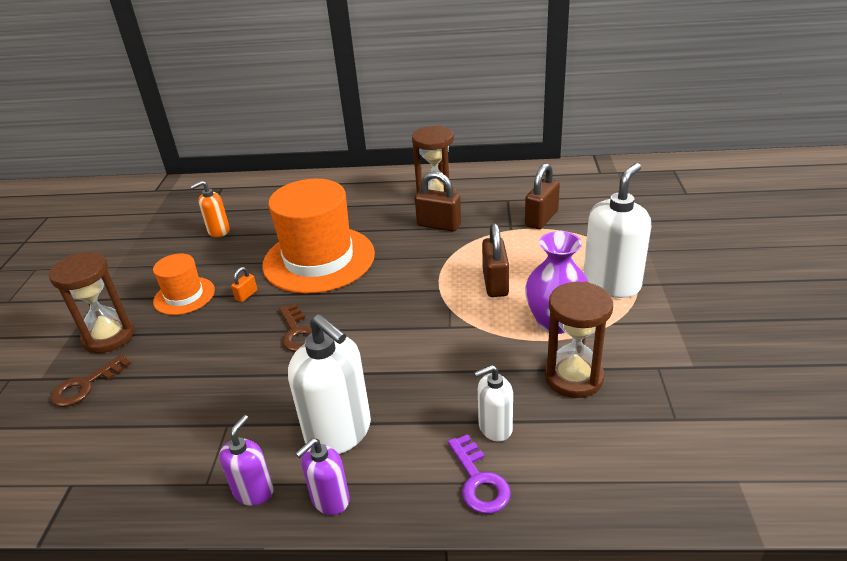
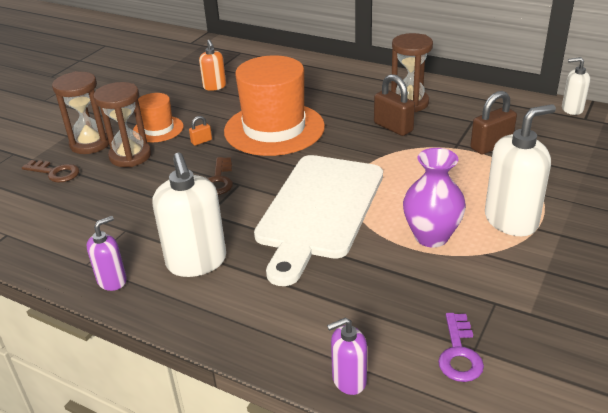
camera: 25 degrees right, 0 degrees up
(85, 385) = (55, 173): brown key -> brown key turned 135 degrees counterclockwise
(218, 231) = (214, 86): orange soap dispenser -> orange soap dispenser turned 105 degrees counterclockwise
(330, 499) = (157, 305): purple soap dispenser -> purple soap dispenser (349, 380)
(429, 331) = (319, 210): none -> white cutting board
(479, 481) = (272, 333): purple key -> purple key (459, 353)
(495, 283) = (404, 189): brown padlock -> none
(495, 427) = (315, 300): white soap dispenser -> white soap dispenser (572, 109)
(573, 377) = (411, 285): brown hourglass -> brown hourglass (130, 156)

